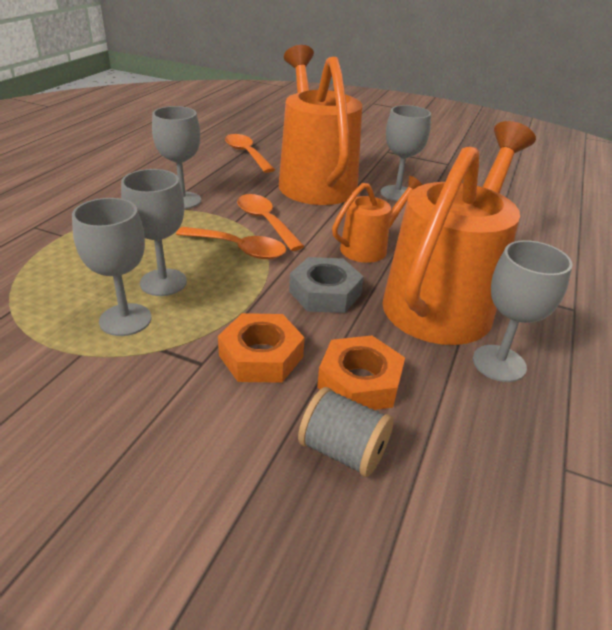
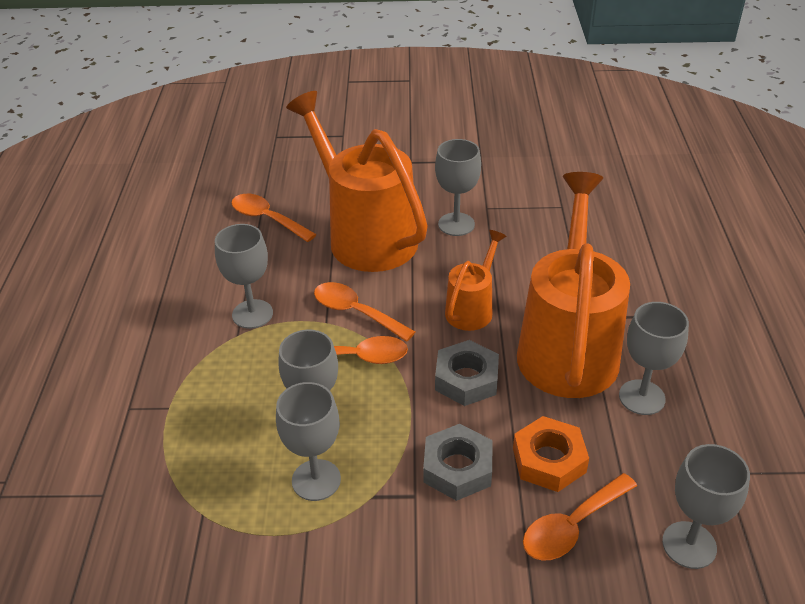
camera: 20 degrees left, 5 degrees up
(261, 356) = (457, 468): orange nut -> grey nut
(343, 451) = (572, 526): grey spool -> orange spoon
(474, 527) = (689, 545): none -> grey goblet

